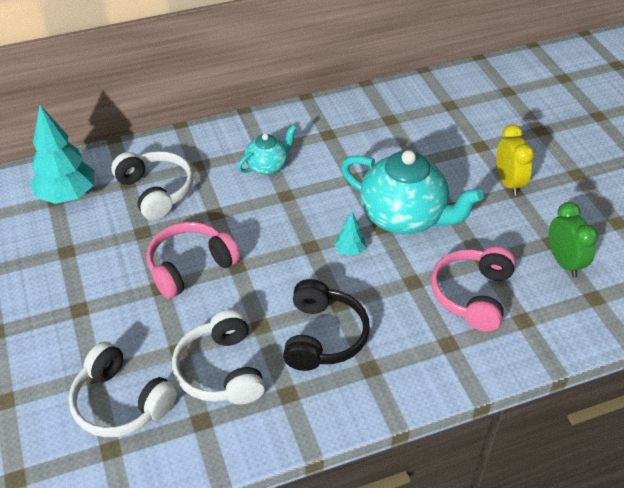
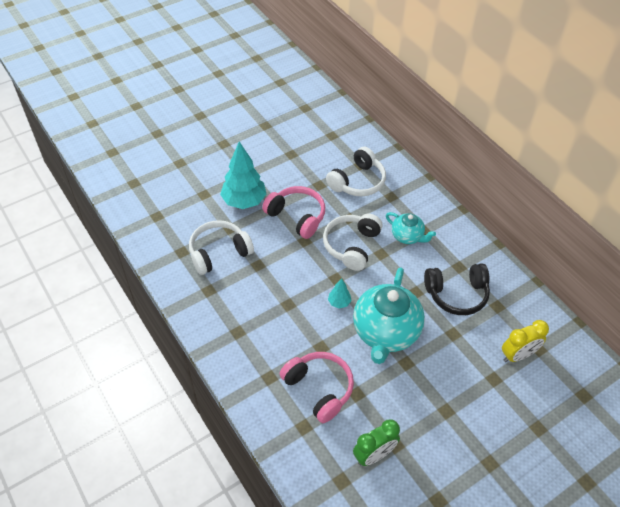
camera: 75 degrees right, 5 degrees up
(67, 196) = (337, 140): turquoise tree -> turquoise tree (244, 201)
(121, 402) = (187, 212): white headphones -> white headphones (351, 246)
(323, 336) = (257, 300): black headphones -> black headphones (456, 294)
(472, 295) = (319, 388): pink headphones -> pink headphones turned 45 degrees clockwise
(508, 183) = (454, 405): yellow clock -> yellow clock (517, 355)

